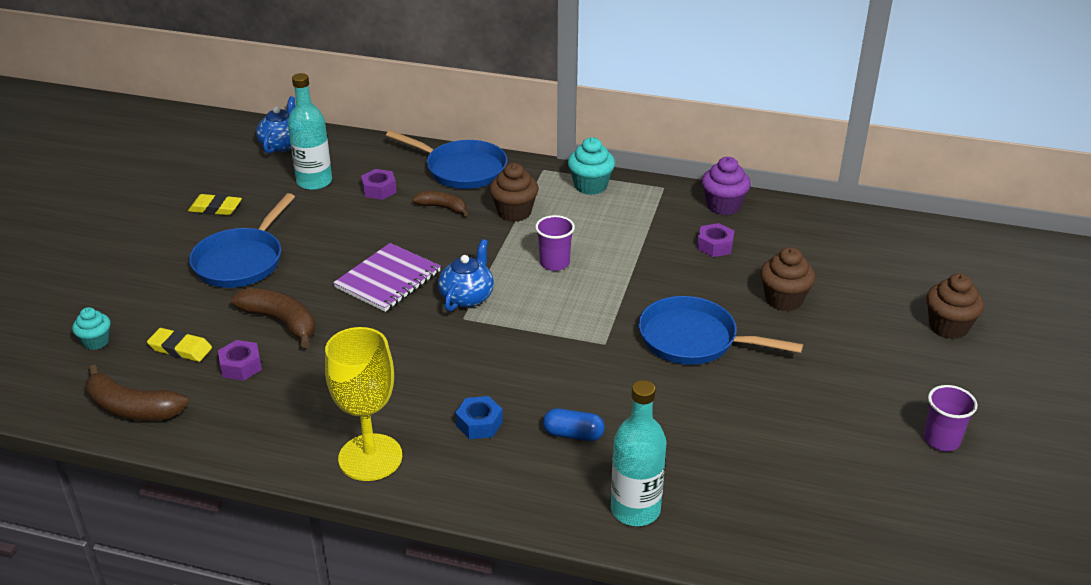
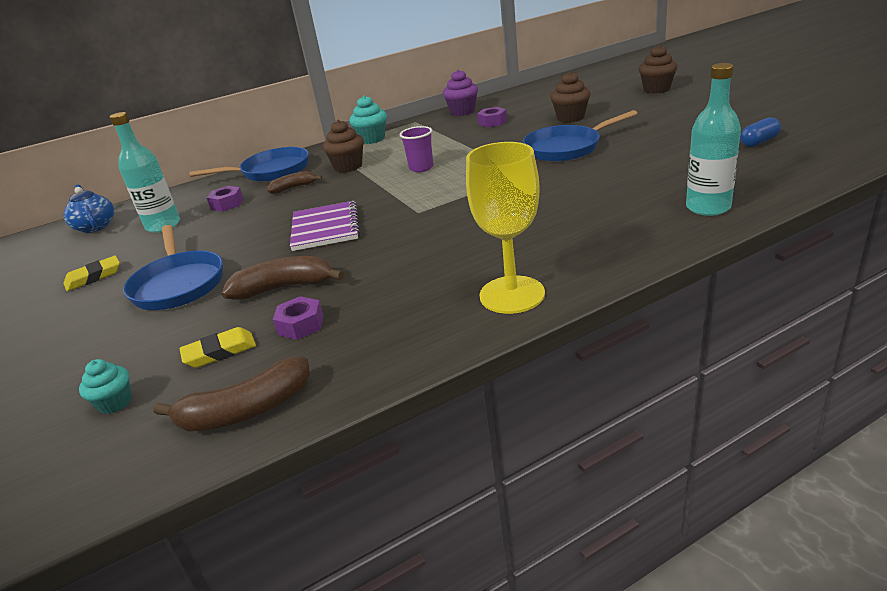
camera: 40 degrees left, 5 degrees down
(467, 297) = (399, 204): blue teapot -> none
(479, 424) = (540, 237): blue nut -> none
(573, 434) = (601, 207): blue capsule -> blue capsule (759, 142)
(941, 440) = (749, 112): purple cup -> none

